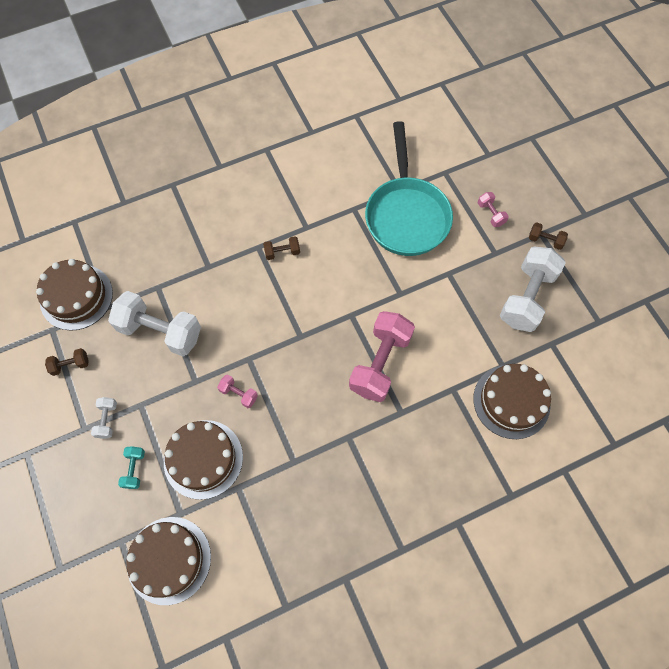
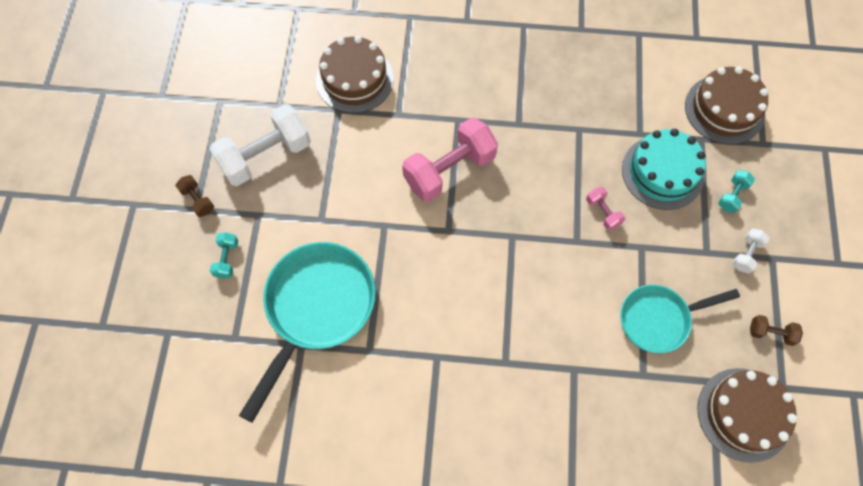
camera: 150 degrees left, 0 degrees up
(160, 331) = (659, 319): white dumbbell -> turquoise pan
(203, 459) = (662, 172): brown cake -> turquoise cake
(282, 252) = (481, 340): brown dumbbell -> none
(490, 214) = (227, 259): pink dumbbell -> turquoise dumbbell

